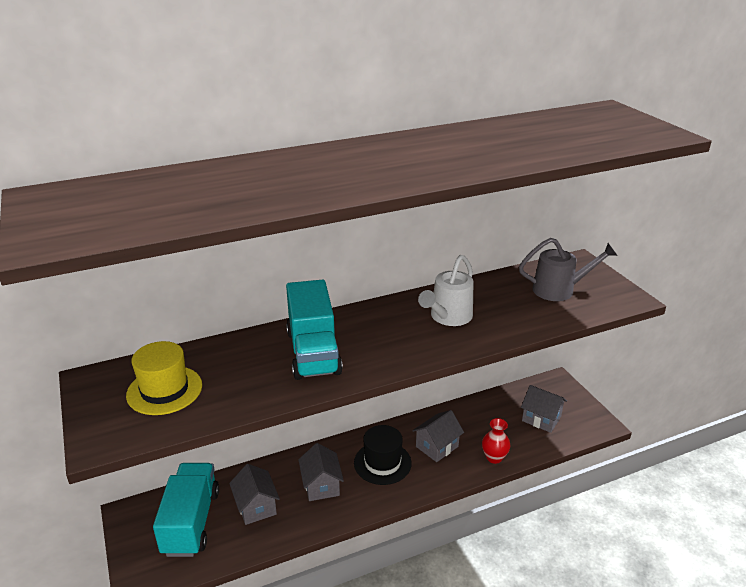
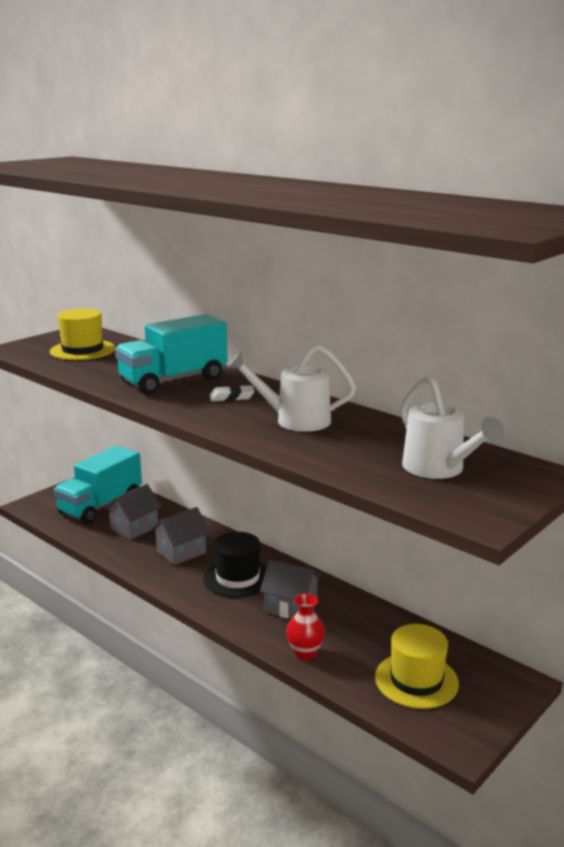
camera: 65 degrees right, 10 degrees down
(191, 522) = (101, 505): turquoise truck -> turquoise truck turned 150 degrees clockwise
(378, 332) = (232, 397): none -> white eraser
(541, 419) = (416, 680): grey house -> yellow hat
(560, 290) = (439, 469): grey watering can -> white watering can

